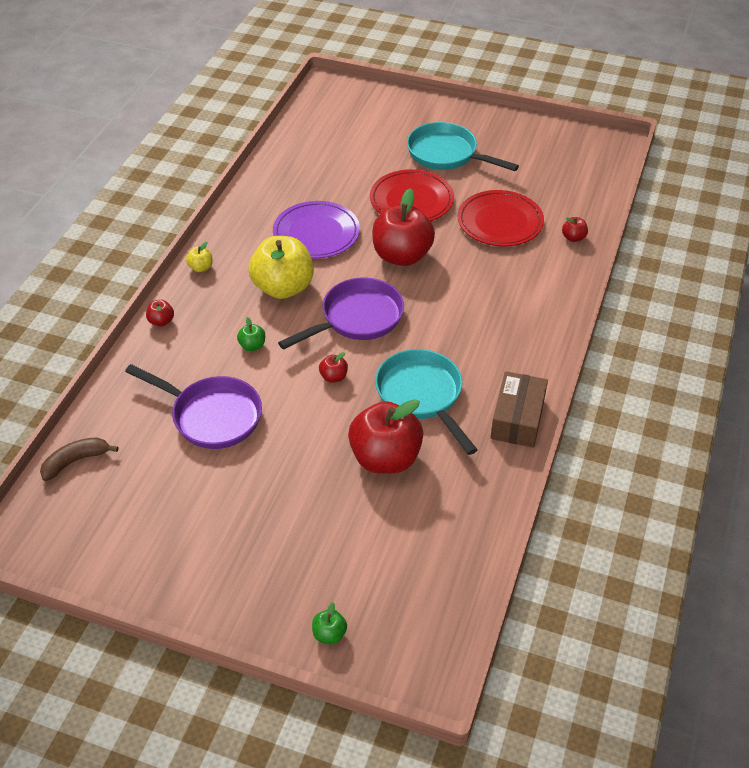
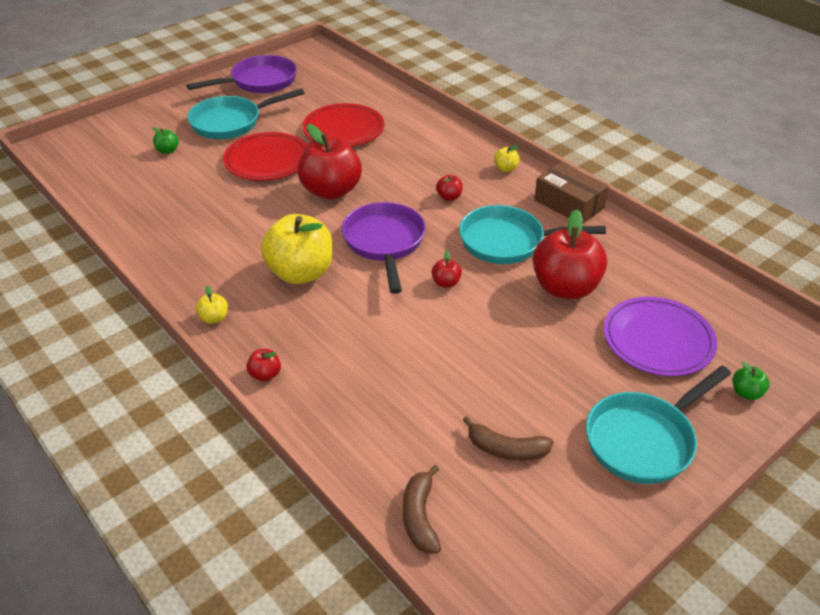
camera: 60 degrees left, 5 degrees down
(165, 486) = (506, 449): none -> brown banana
(212, 416) = (434, 381): purple pan -> purple pan (260, 82)
(225, 572) = (644, 440): none -> turquoise pan
(252, 346) = (361, 320): green apple -> green apple (167, 151)
(316, 233) = (249, 227): purple plate -> purple plate (658, 340)
(536, 353) = (505, 169): none -> yellow apple
(573, 238) = (397, 106): red apple -> red apple (449, 197)

